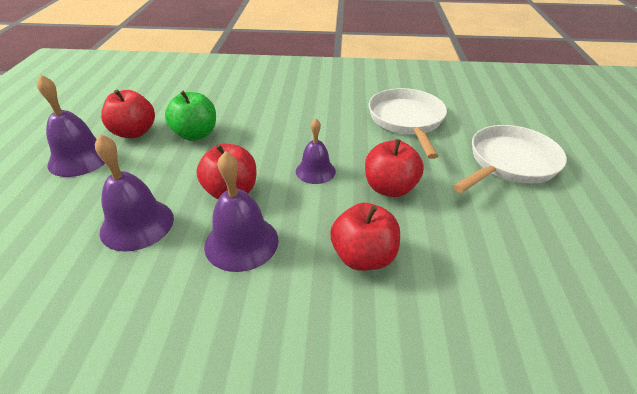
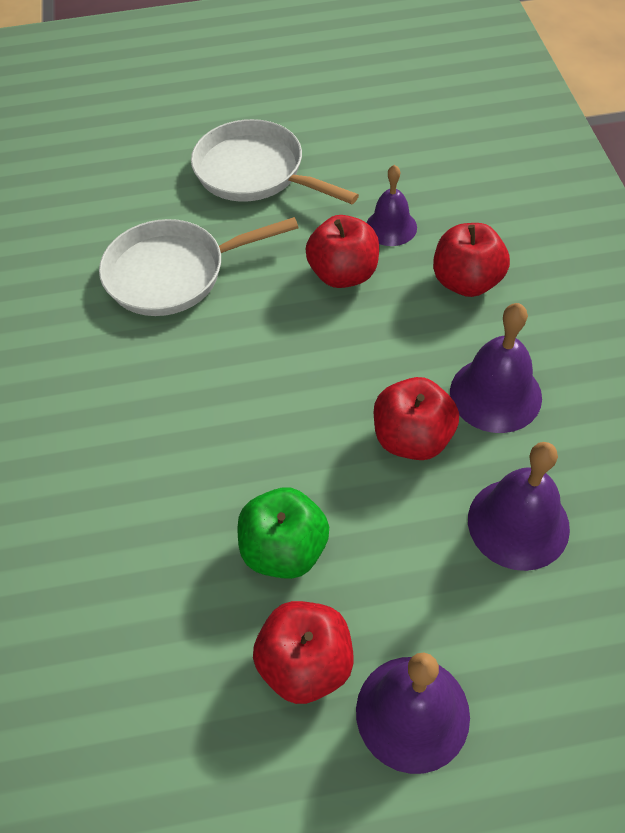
camera: 100 degrees left, 15 degrees up
(315, 171) = (333, 355): purple bell -> purple bell (391, 227)

